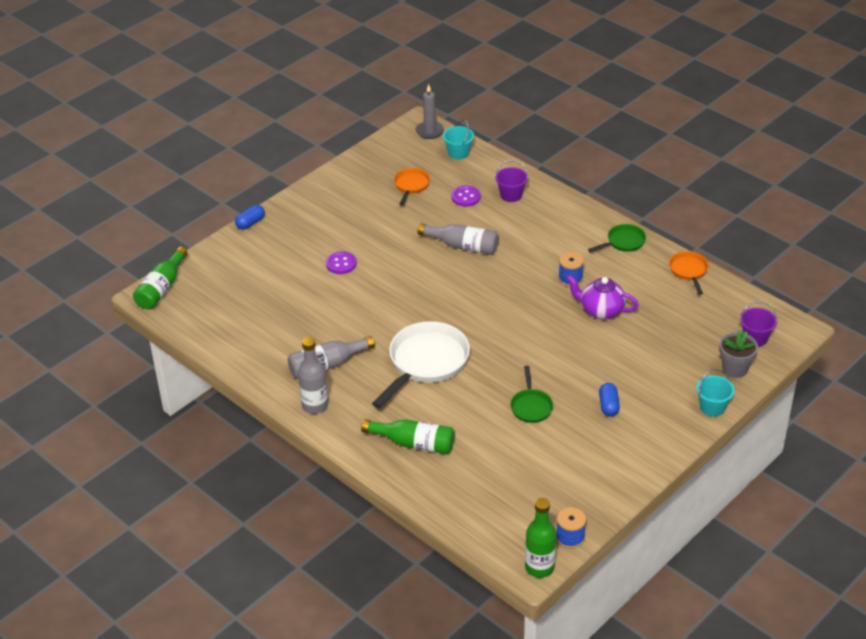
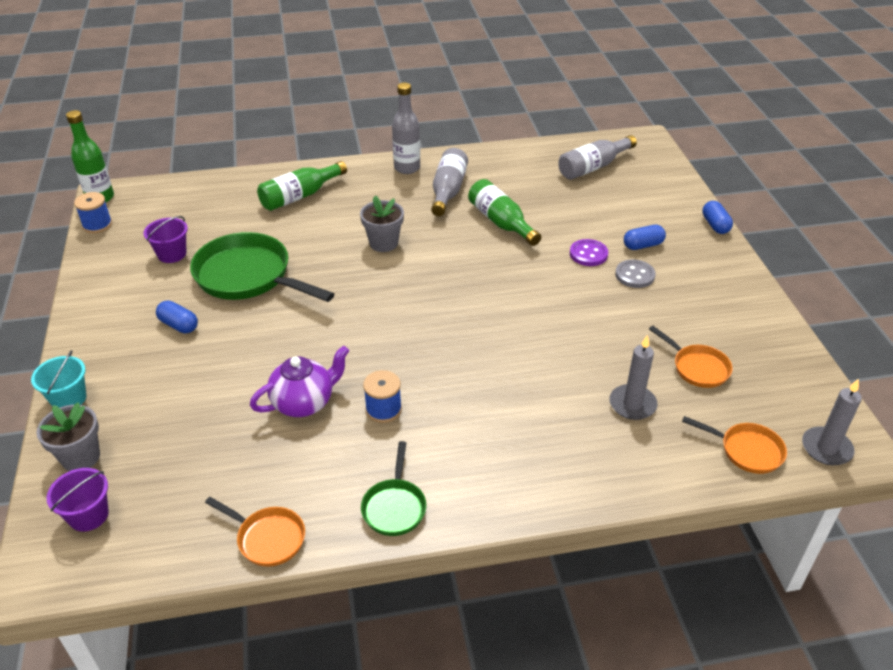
camera: 125 degrees right, 0 degrees up
(161, 288) = (650, 148): green bottle -> green bottle (501, 222)
(307, 245) = (643, 245): none -> blue capsule
(345, 236) = (634, 275): none -> grey button
(426, 362) = (383, 243): white pan -> grey flower pot
(458, 153) = (747, 450): turquoise bucket -> orange pan
(463, 246) = (534, 352): grey bottle -> grey bottle (593, 167)
(466, 197) = (632, 404): purple button -> grey candle
(511, 195) = (601, 451): purple bucket -> purple bucket (172, 254)
(531, 406) = (248, 276): green pan -> green pan, size x1.93

